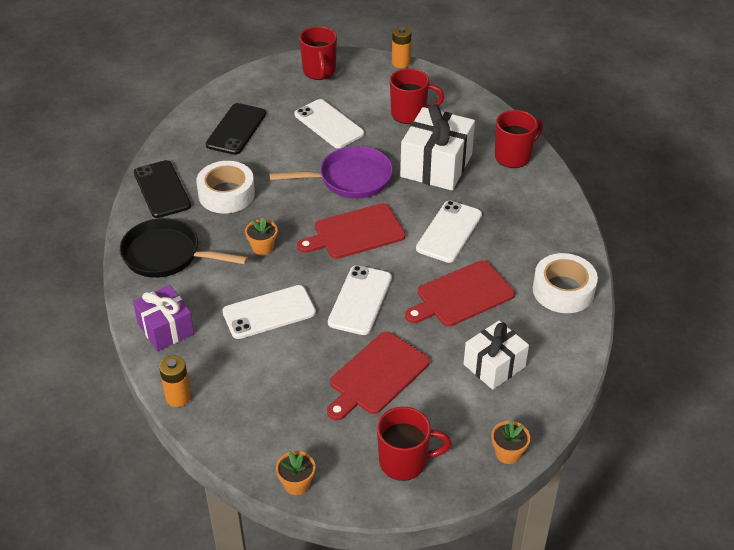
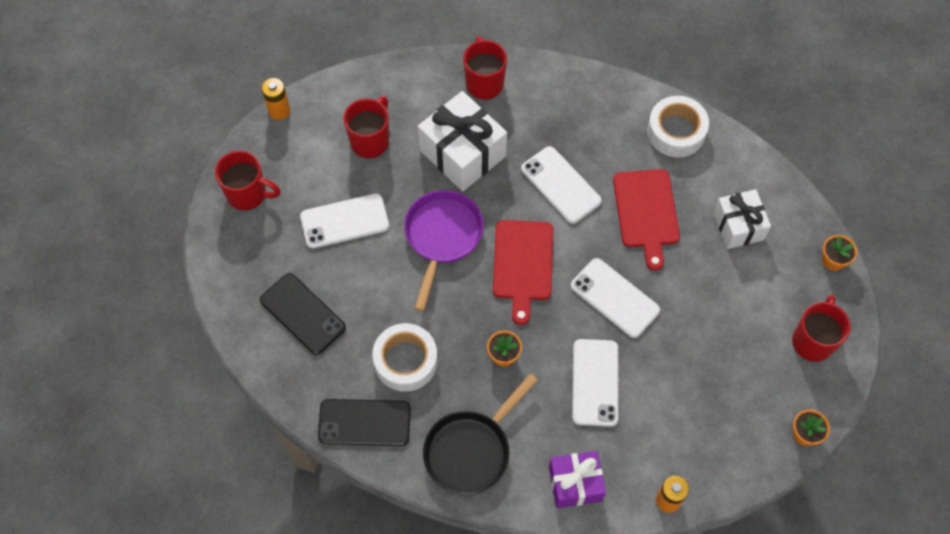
camera: 65 degrees left, 20 degrees up
(376, 375) = (711, 323): red cutting board -> none

